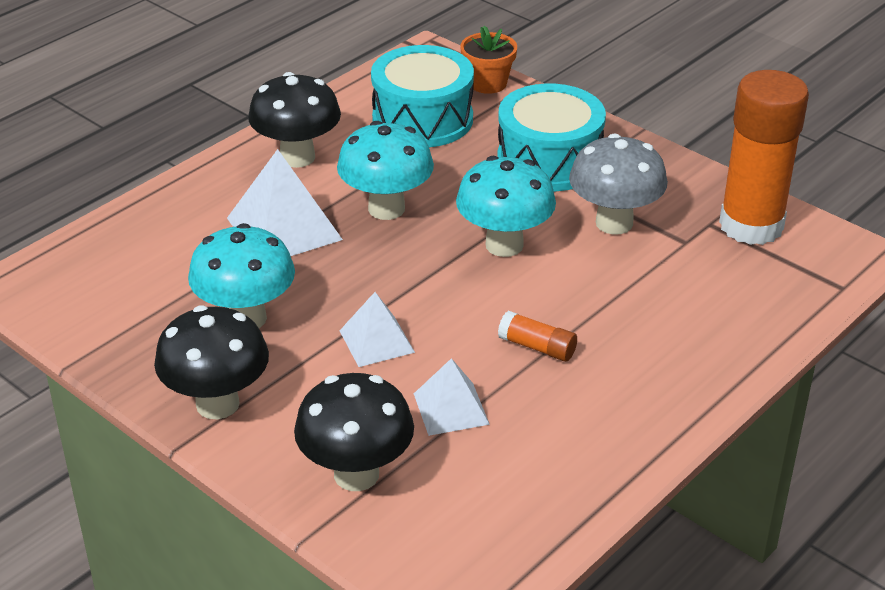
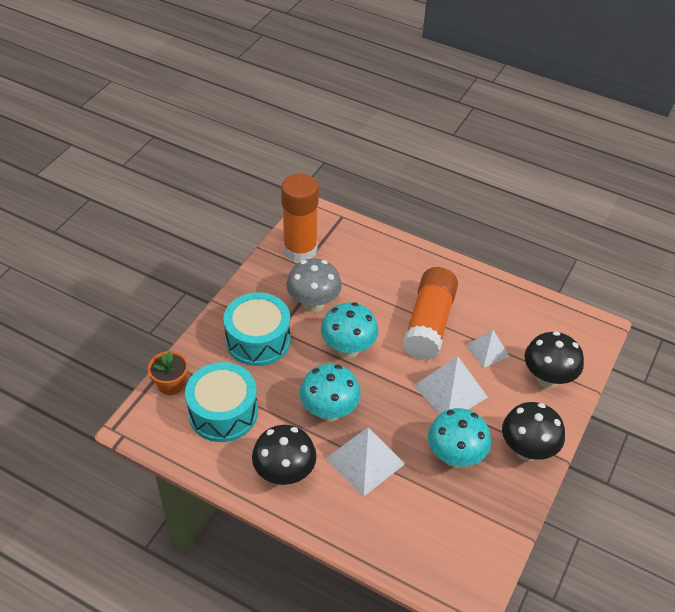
camera: 105 degrees left, 10 degrees up
(377, 341) = (450, 391): white pyramid -> white pyramid, size x1.63
(537, 347) = (429, 324): orange glue stick -> orange glue stick, size x2.41

